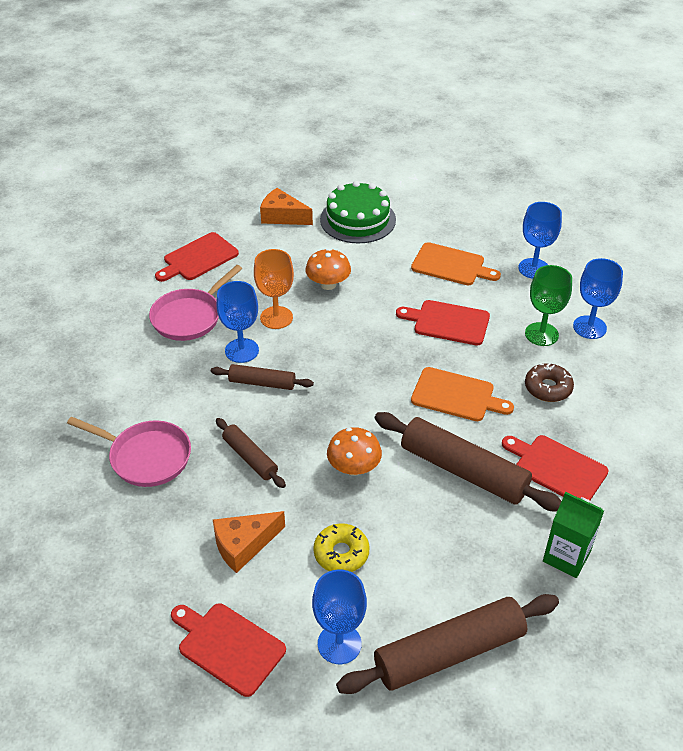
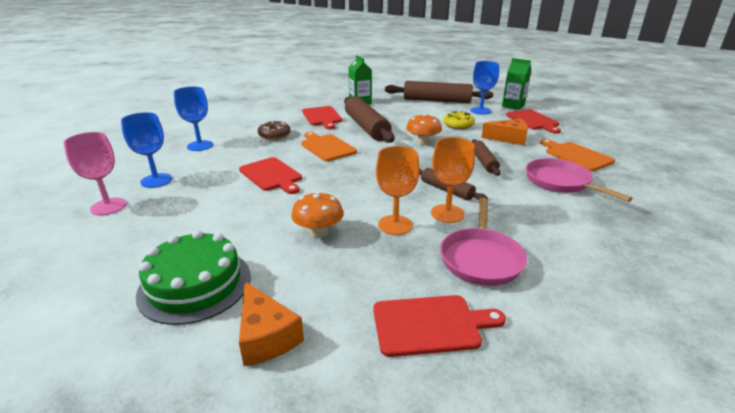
camera: 145 degrees left, 15 degrees down
(190, 316) = (481, 258): pink pan -> pink pan turned 120 degrees clockwise
(242, 350) = (447, 213): blue goblet -> orange goblet
(291, 714) = (513, 106): none -> green carton
(451, 265) = (201, 205): orange cutting board -> orange cutting board (576, 155)
(515, 233) = (108, 206): none -> pink goblet
(541, 334) = (231, 152): green goblet -> none

